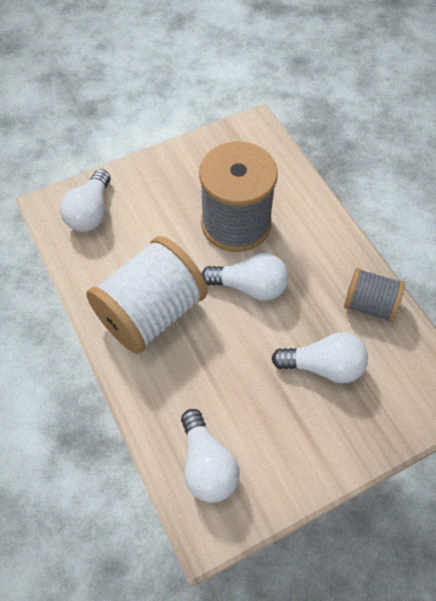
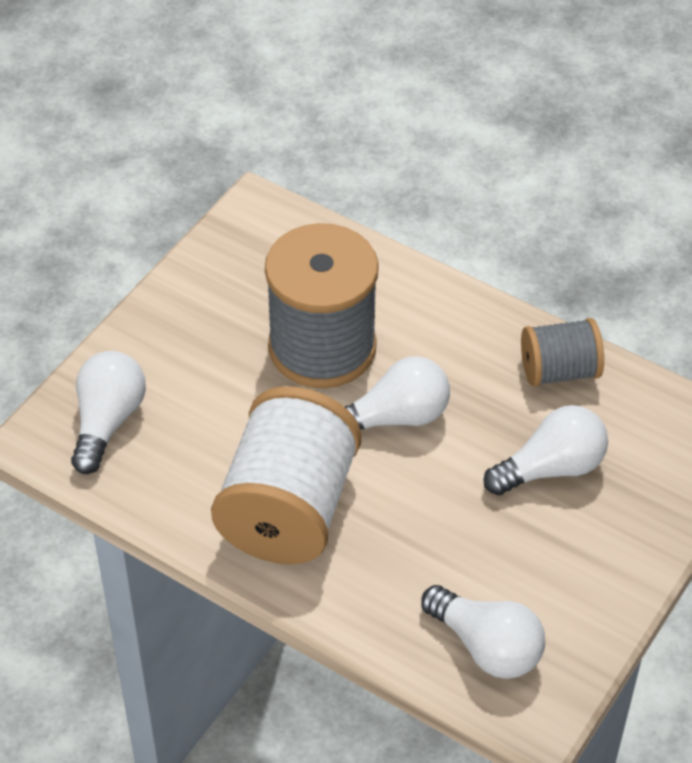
camera: 30 degrees left, 10 degrees down
(90, 212) = (107, 421): white light bulb -> white light bulb turned 150 degrees counterclockwise

